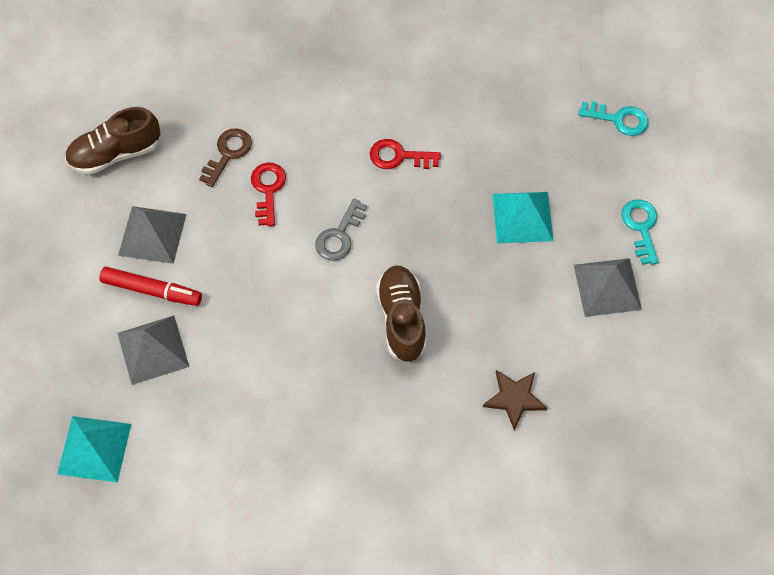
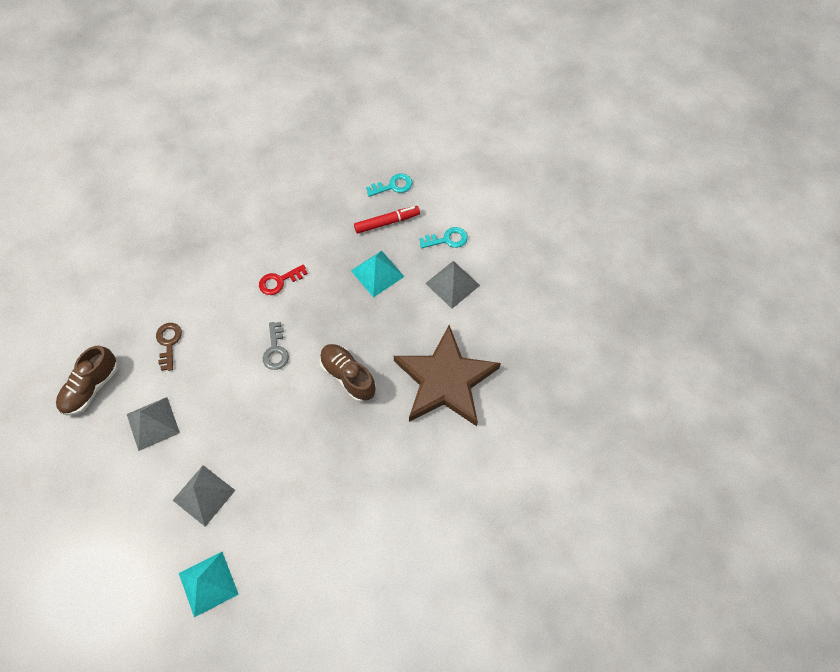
camera: 35 degrees left, 0 degrees up
(152, 290) = (177, 458): red marker -> red marker (387, 222)
(268, 189) = (210, 349): red key -> none
(514, 398) = (445, 380): brown star -> brown star, size x2.44
(641, 227) = (447, 239): turquoise key -> turquoise key turned 120 degrees clockwise

